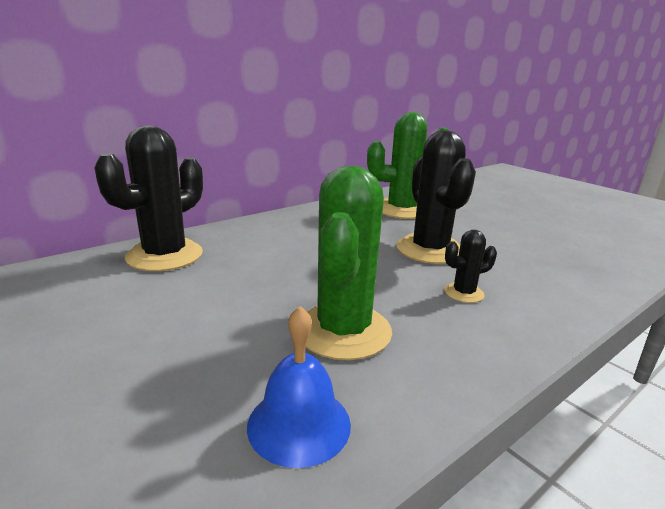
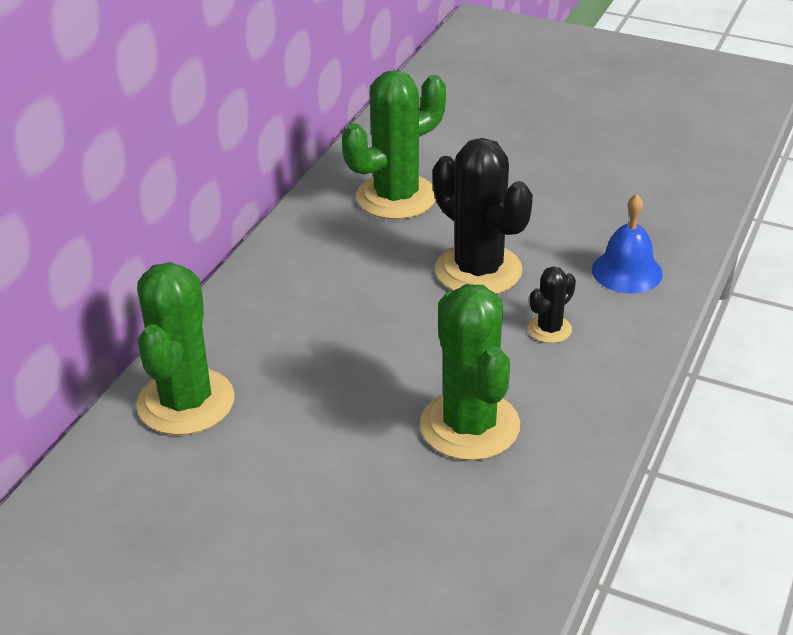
camera: 25 degrees left, 15 degrees up
(165, 255) = (186, 402): black cactus -> green cactus
(299, 424) = (502, 525): blue bell -> blue bell (627, 271)

